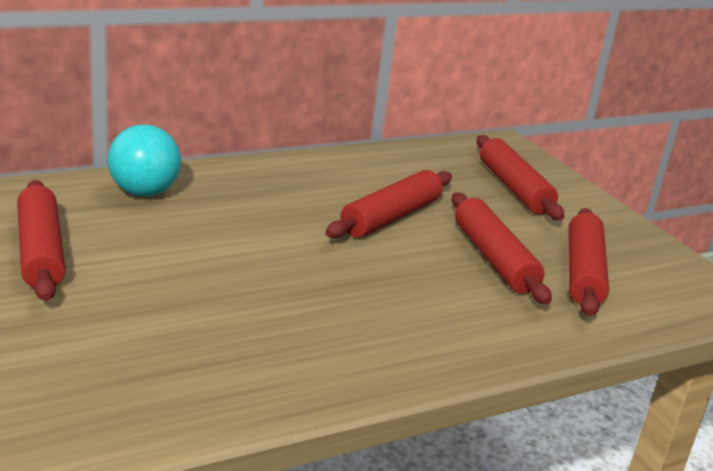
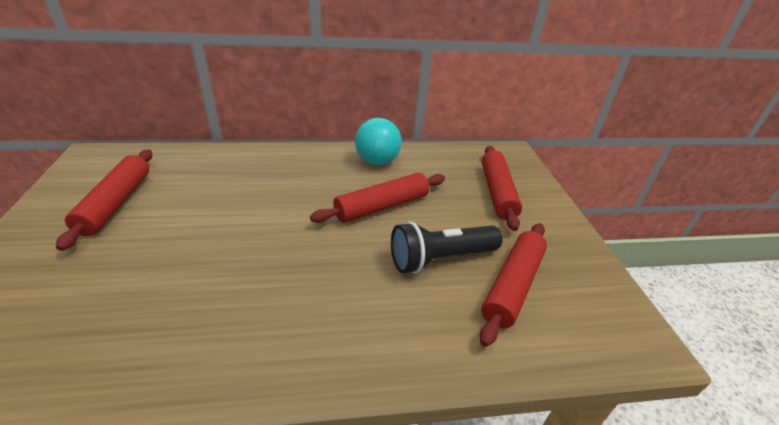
camera: 20 degrees right, 10 degrees up
(144, 192) = (224, 164): turquoise ball -> turquoise ball (377, 161)
(494, 259) = (440, 259): red rolling pin -> black flashlight

